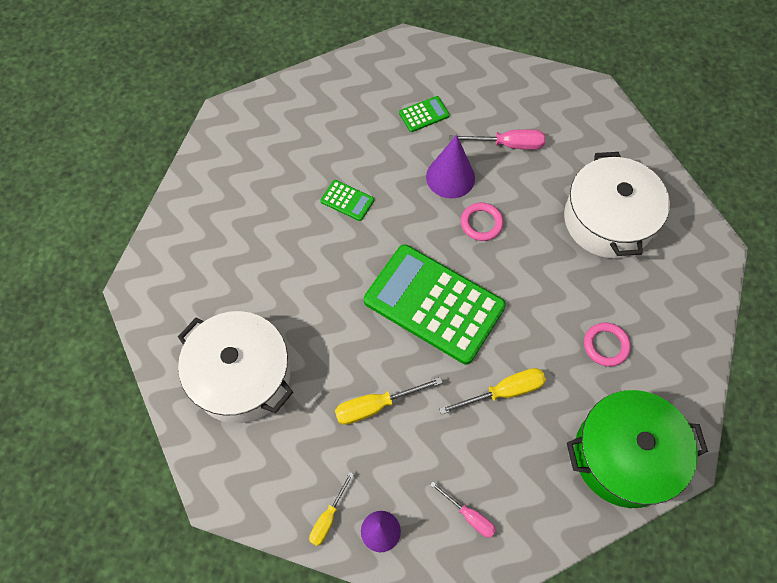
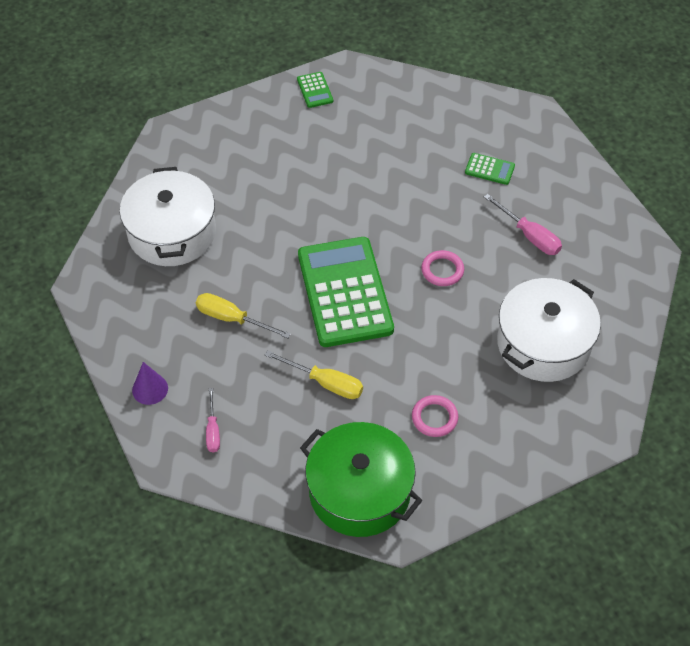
camera: 45 degrees right, 10 degrees down
(328, 518) = (128, 354): yellow screwdriver -> none
(347, 201) = (364, 183): green calculator -> green calculator (315, 90)
(450, 177) = (457, 224): purple cone -> none

